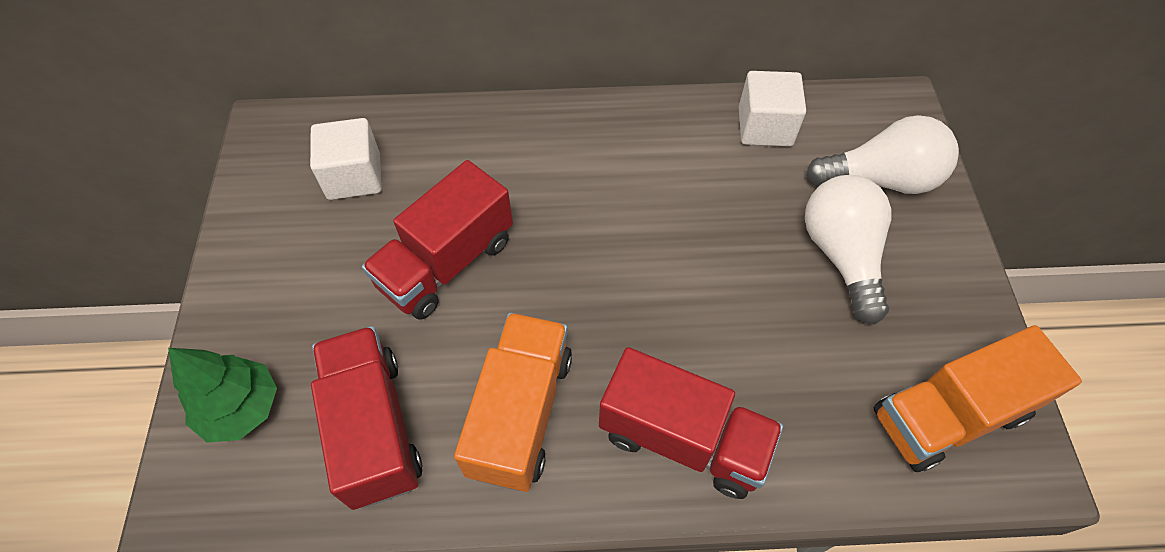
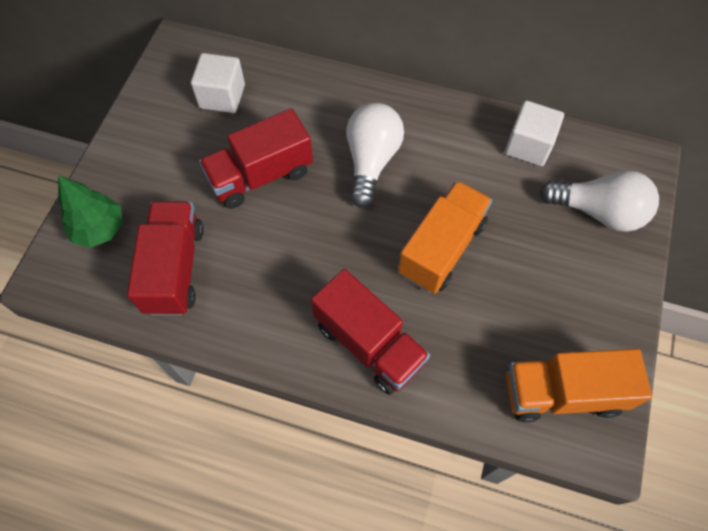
camera: 20 degrees right, 5 degrees up
(520, 413) = (269, 291): orange truck -> orange truck (441, 248)
(841, 255) = (540, 258): white light bulb -> white light bulb (371, 161)

